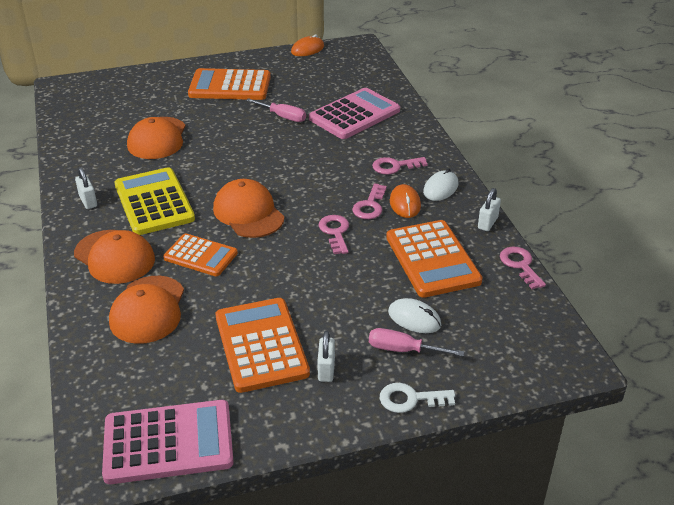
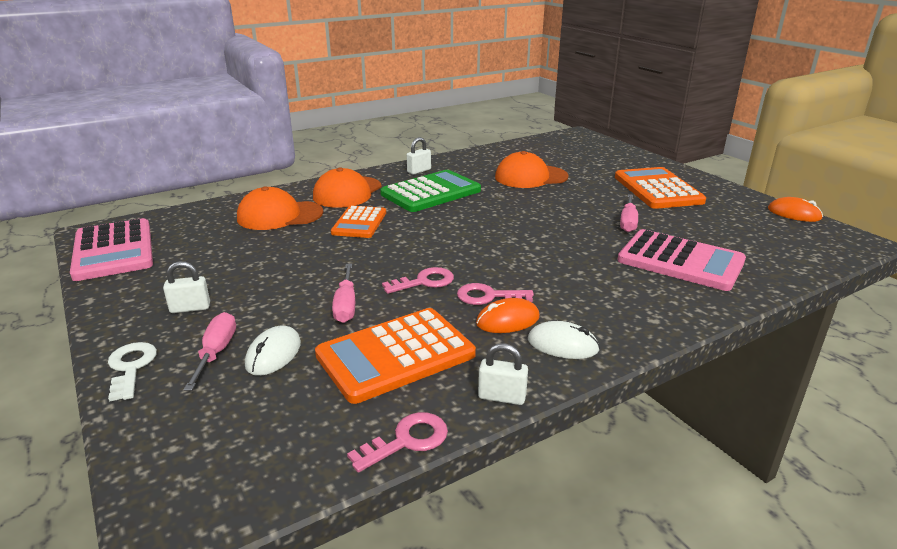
camera: 75 degrees right, 10 degrees down
(154, 202) = (431, 192): yellow calculator -> green calculator
(248, 213) = (436, 232): orange cap -> none
(261, 345) = (231, 269): orange calculator -> none
(356, 277) = (346, 305): none -> pink screwdriver
(395, 166) = (587, 303): pink key -> none

